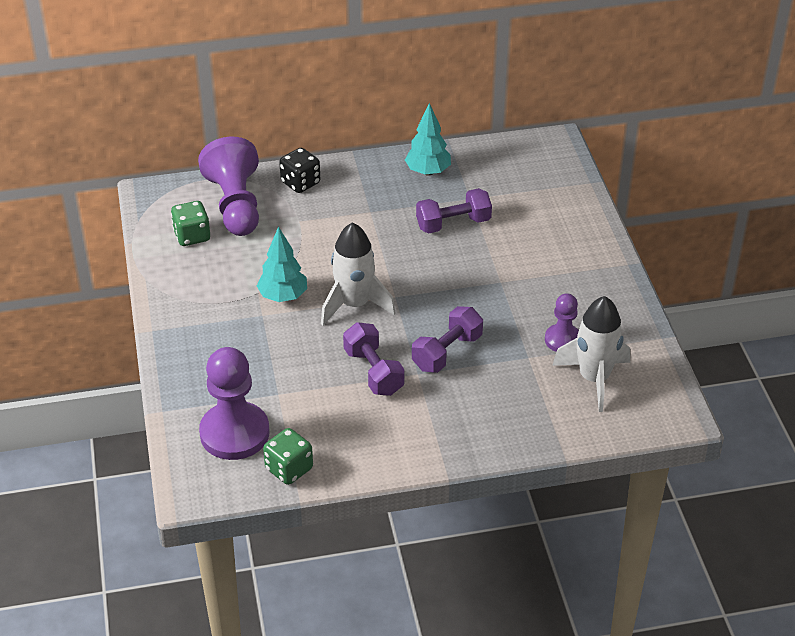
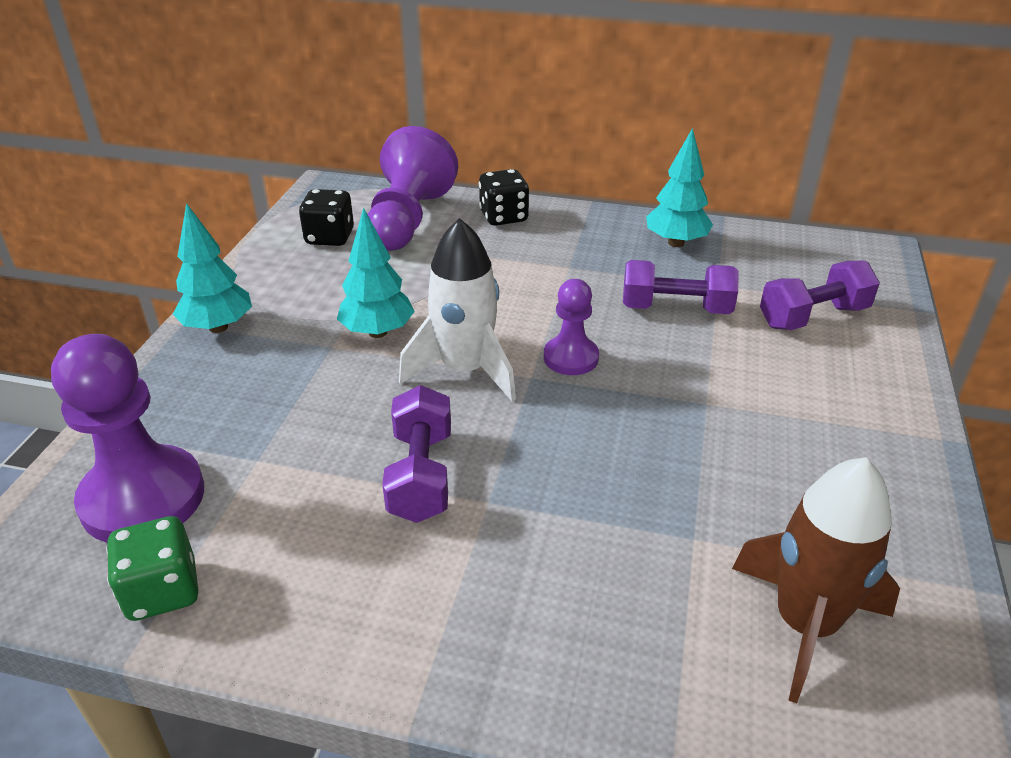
camera: 25 degrees right, 5 degrees down
(178, 325) = (218, 327): none -> turquoise tree
(192, 236) = (330, 237): green dice -> black dice
(447, 352) = (557, 483): purple dumbbell -> purple dumbbell (813, 317)
(562, 340) = (772, 528): purple pawn -> purple pawn (571, 358)
(594, 379) = (805, 624): white rocket -> brown rocket

